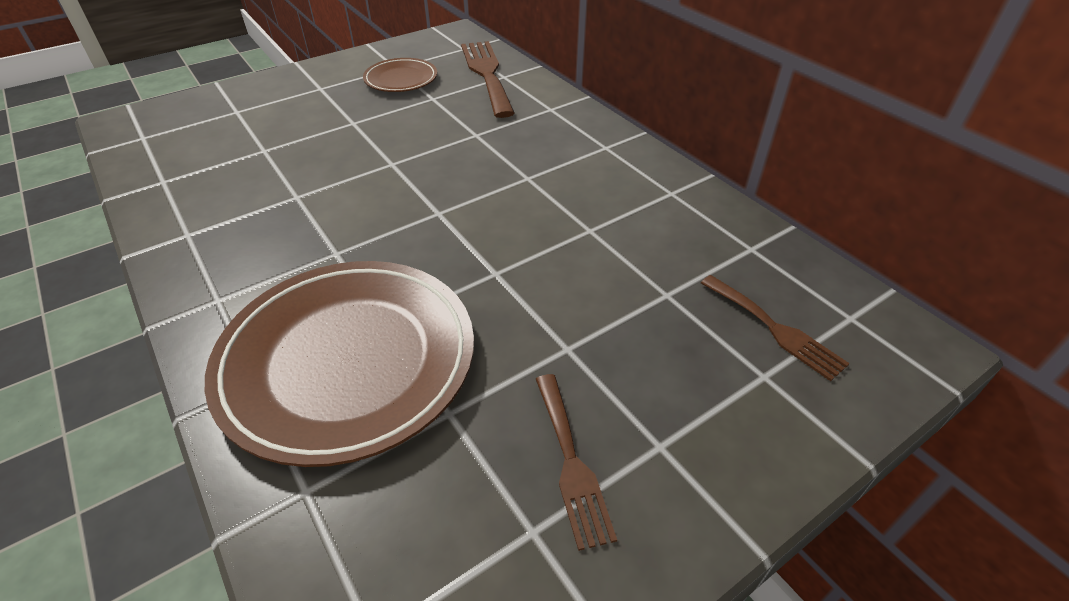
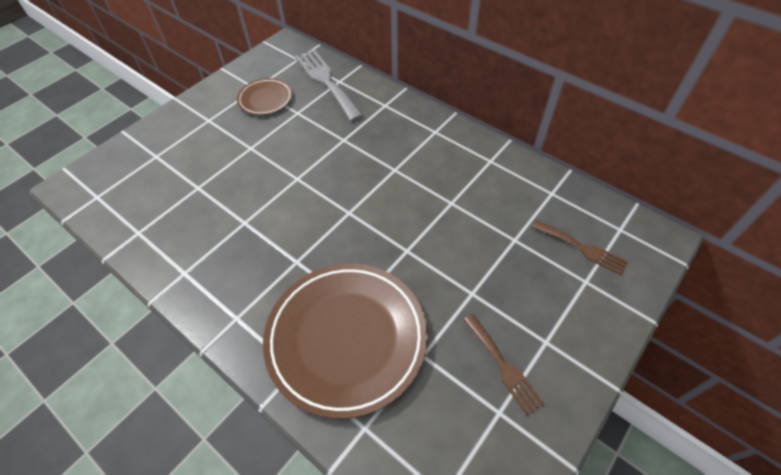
camera: 15 degrees left, 10 degrees up
(487, 74) = (326, 81): brown fork -> grey fork

